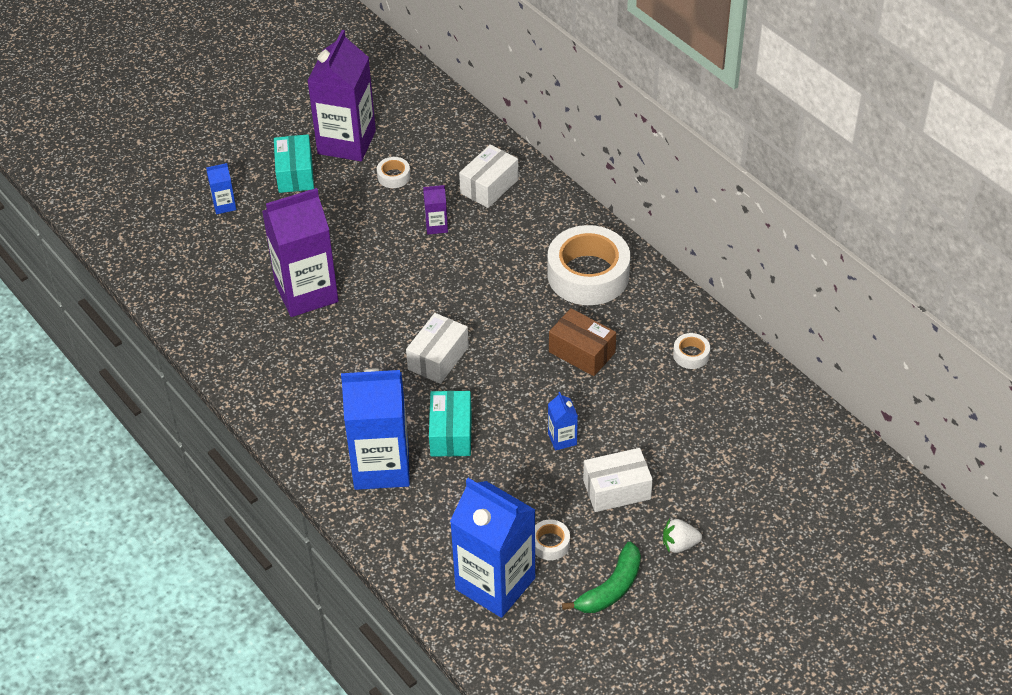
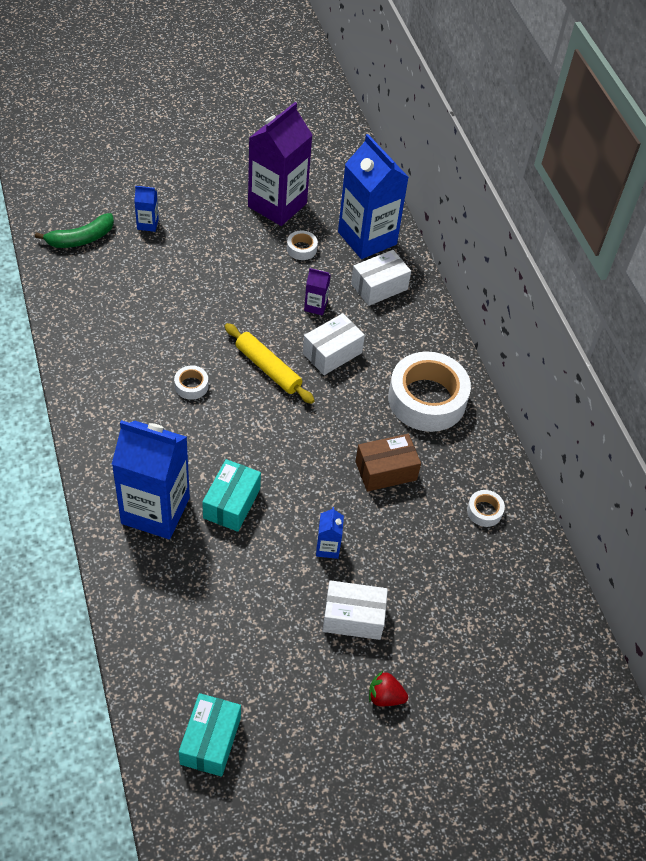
camera: 15 degrees right, 5 degrees up
(295, 174) = (220, 217): turquoise box -> turquoise box (210, 741)
(306, 292) = (175, 326): purple carton -> none
(420, 300) = (268, 368): none -> yellow rolling pin
(438, 358) = (256, 428): white box -> white box (332, 353)
(495, 583) = (197, 666): blue carton -> blue carton (367, 238)
(550, 543) = (266, 646): white tape -> white tape (191, 386)
(582, 352) = (386, 471): brown box -> brown box turned 75 degrees counterclockwise
(611, 588) = (300, 714): green banana -> green banana (81, 239)
(679, 544) = (385, 696): white strawberry -> red strawberry

